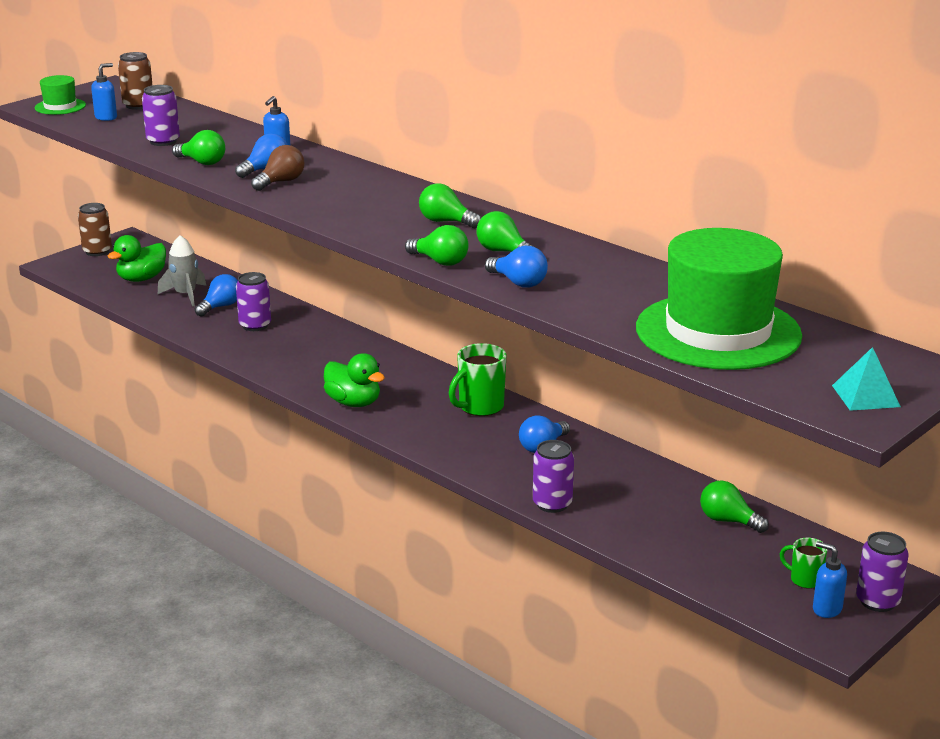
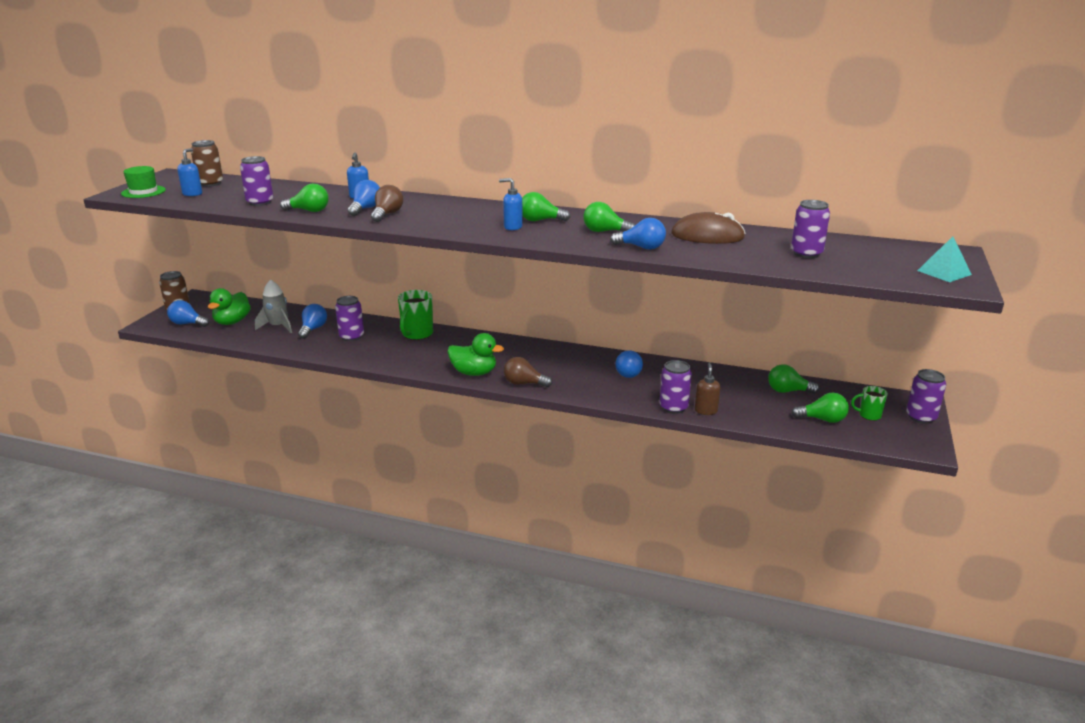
camera: 25 degrees left, 0 degrees up
(94, 271) = (187, 324): none -> blue light bulb
(399, 430) = (524, 383): none -> brown light bulb
(440, 261) = (570, 244): green light bulb -> green light bulb (822, 419)
(480, 407) = (563, 357): green mug -> green mug (417, 334)
(589, 518) = (706, 411): none -> brown soap dispenser
(624, 282) = (707, 236): none -> brown mouse
(718, 332) = (806, 253): green hat -> purple can
(826, 609) = (900, 429): blue soap dispenser -> blue soap dispenser (512, 227)

